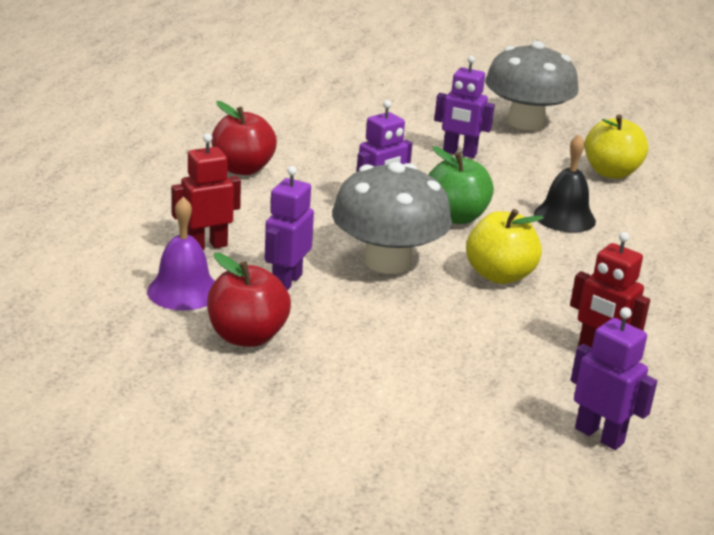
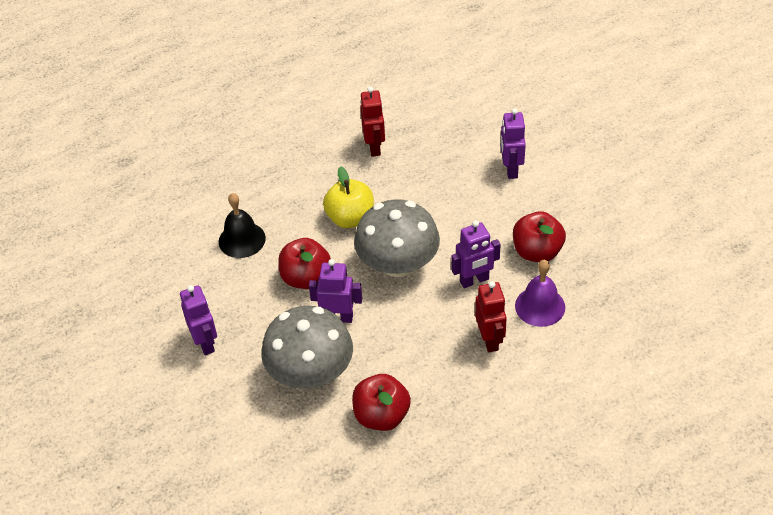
camera: 130 degrees left, 20 degrees up
(206, 246) = (490, 340): red robot -> red robot turned 120 degrees counterclockwise
(455, 217) = (306, 278): green apple -> red apple
(526, 122) = (99, 351): grey mushroom -> grey mushroom (310, 372)
(599, 435) = (440, 113): purple robot -> purple robot (511, 169)
(611, 173) = (142, 261): yellow apple -> none

